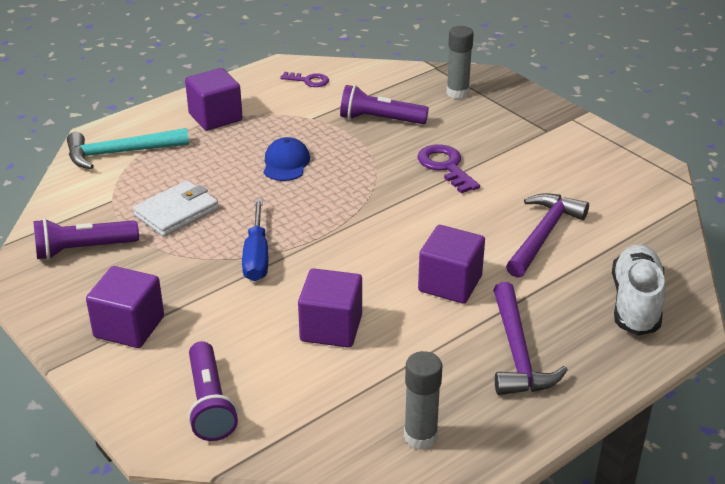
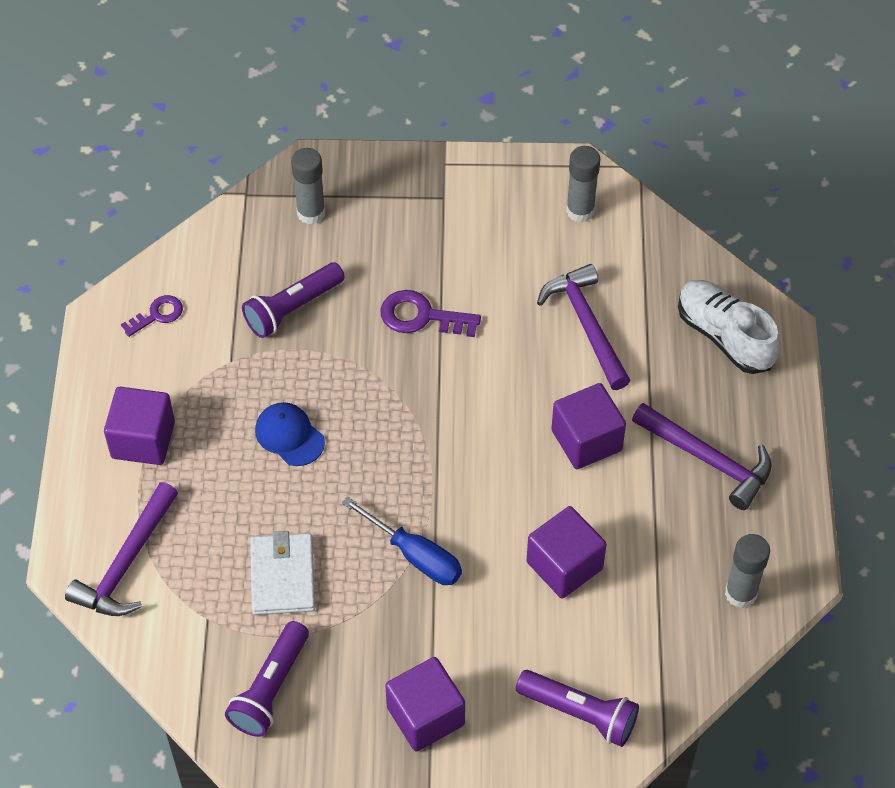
camera: 50 degrees left, 20 degrees up
(120, 153) = (127, 563): turquoise hammer -> purple hammer
(628, 186) = (580, 211): none -> grey glue stick

